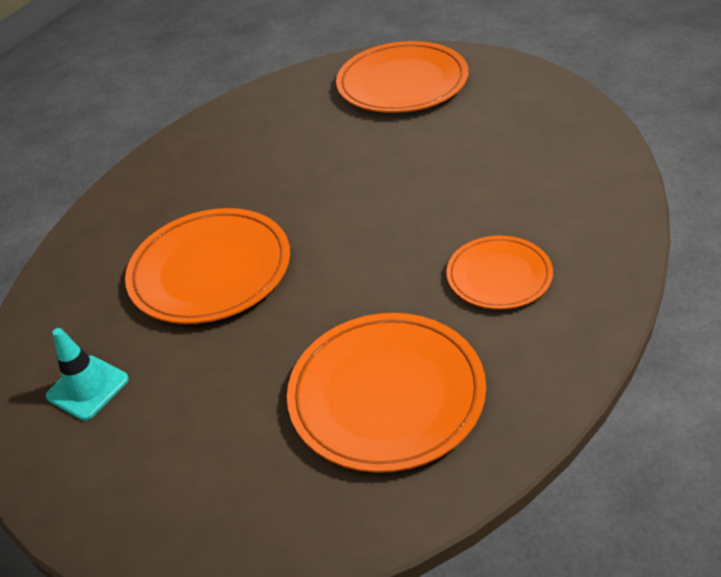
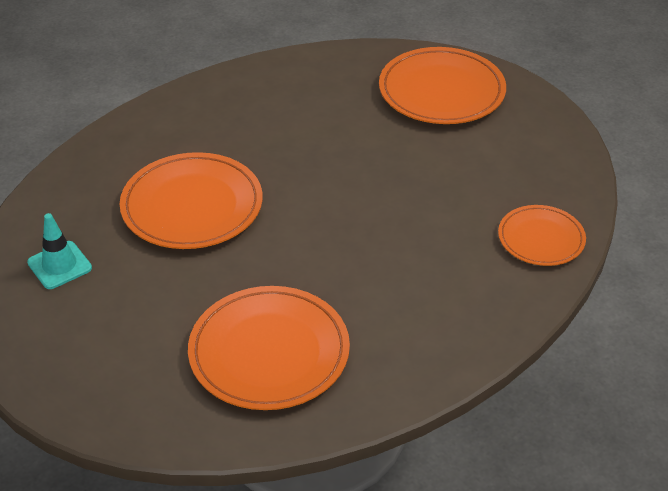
camera: 15 degrees right, 0 degrees up
(499, 276) = (410, 294): orange plate -> orange plate (541, 239)

